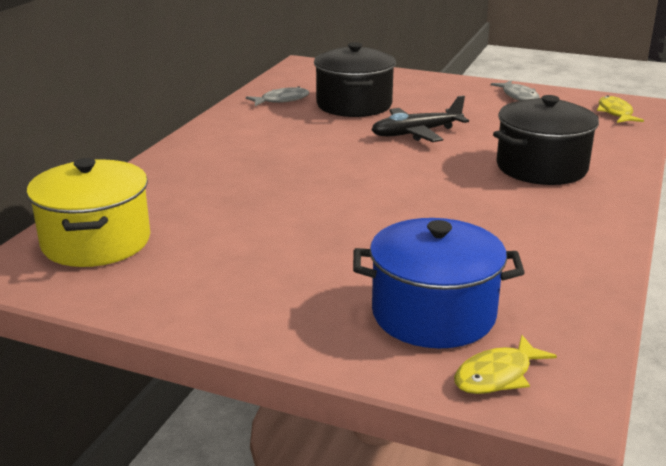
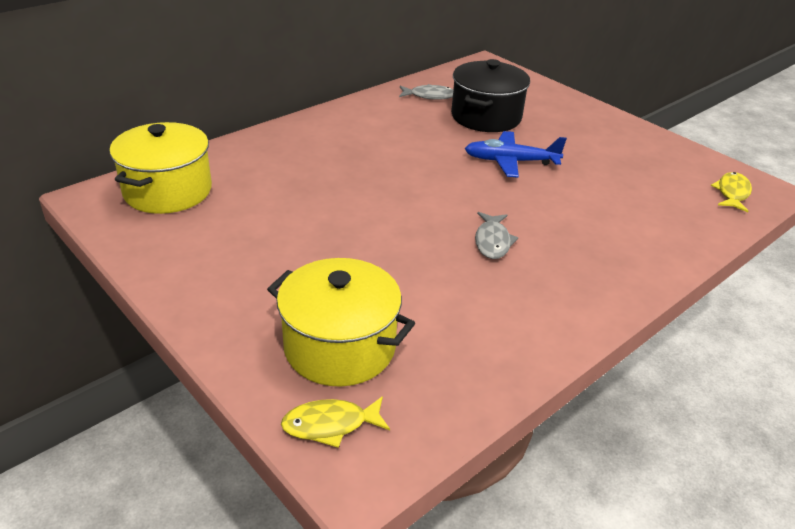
camera: 25 degrees right, 10 degrees up
(416, 133) = (511, 161): black plane -> blue plane
(433, 314) = (340, 347): blue pot -> yellow pot
(518, 96) = (650, 148): grey fish -> grey fish (492, 241)
(541, 167) = (589, 232): black pot -> none

